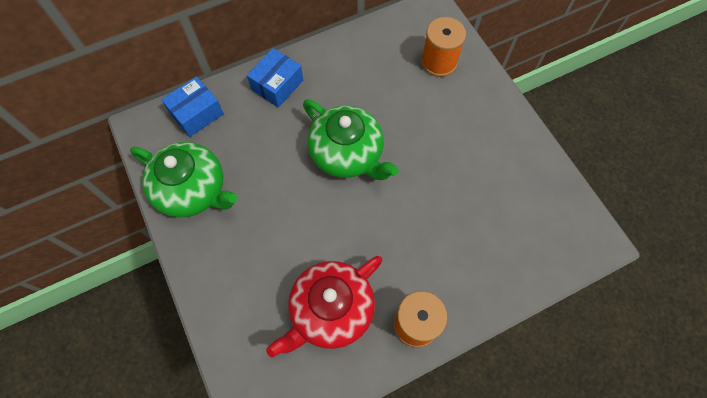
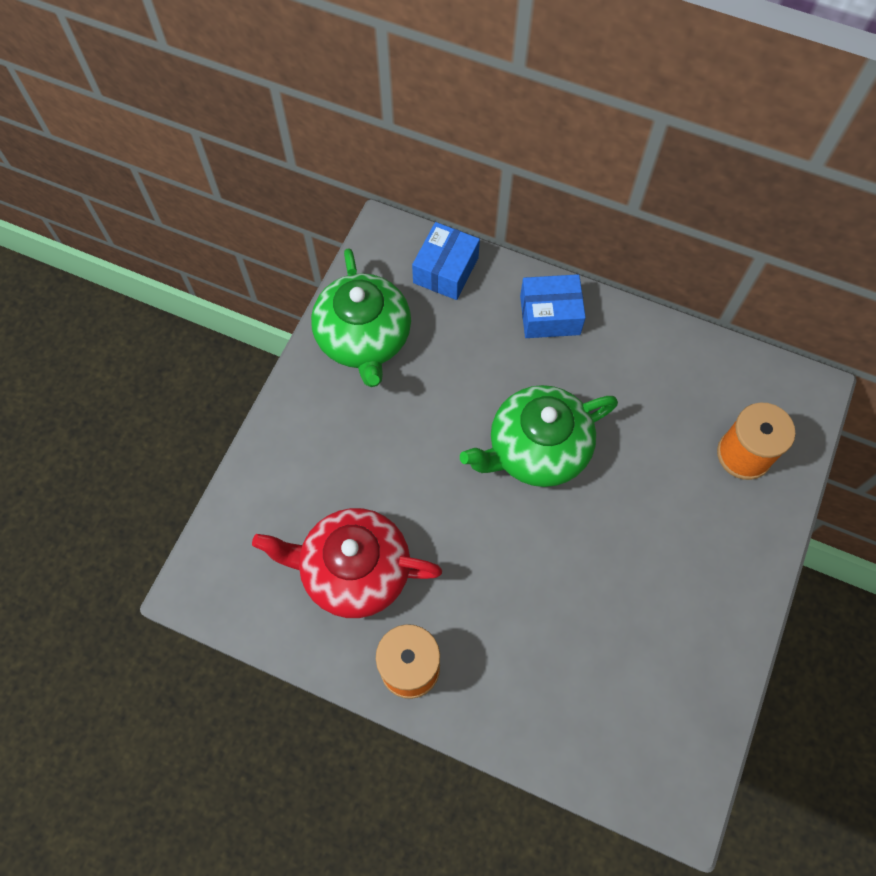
camera: 50 degrees right, 0 degrees up
(196, 113) = (446, 270): blue box -> blue box turned 75 degrees counterclockwise
(347, 154) = (536, 449): green teapot -> green teapot turned 60 degrees clockwise

